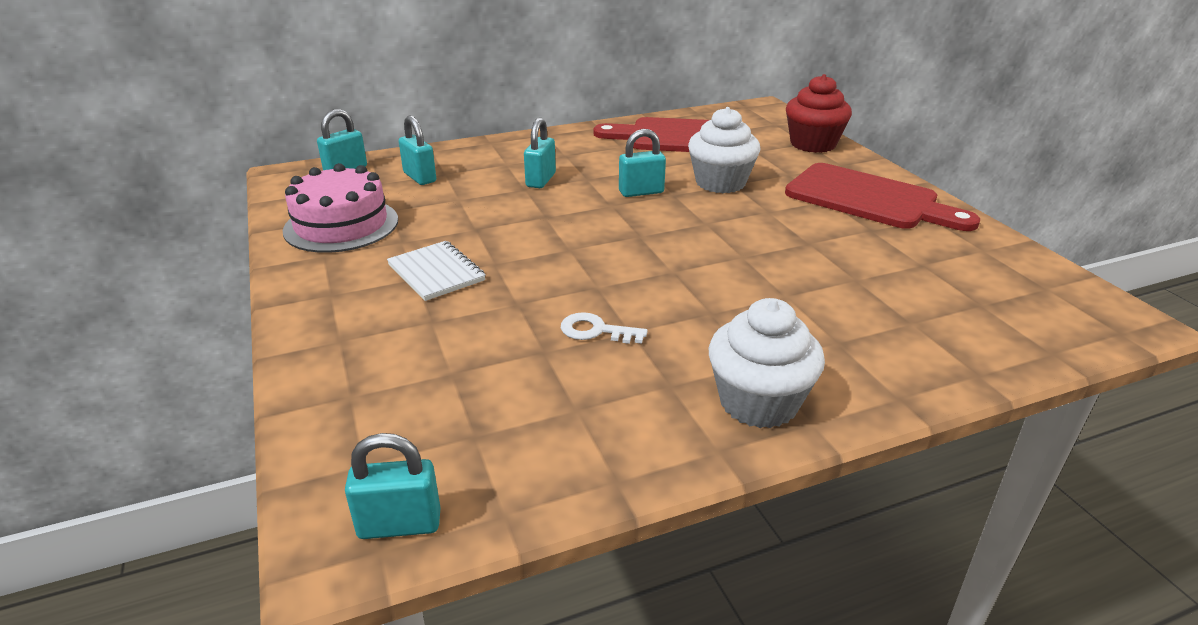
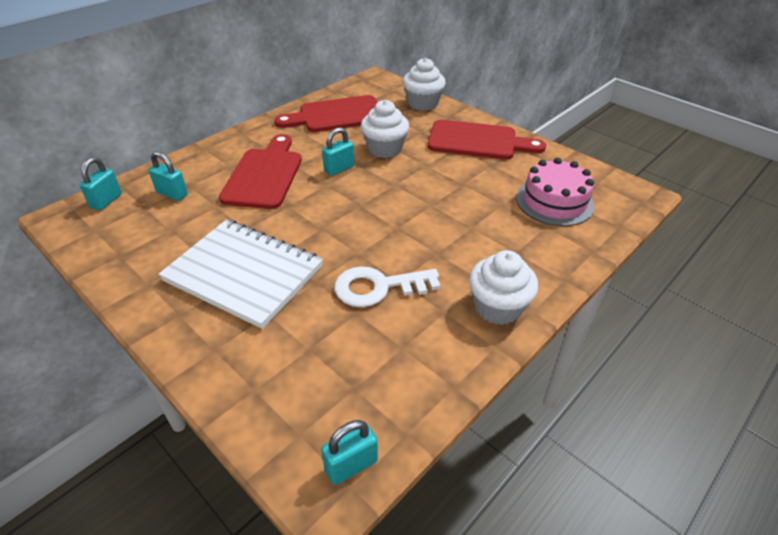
camera: 25 degrees left, 10 degrees up
(341, 225) = (141, 253): pink cake -> pink cake (554, 202)
(436, 273) = (244, 274): white notebook -> white notebook, size x2.05
(540, 180) = (264, 175): turquoise padlock -> red cutting board
(596, 331) = (378, 287): white key -> white key, size x1.85
(813, 144) = (422, 103): red cupcake -> white cupcake

